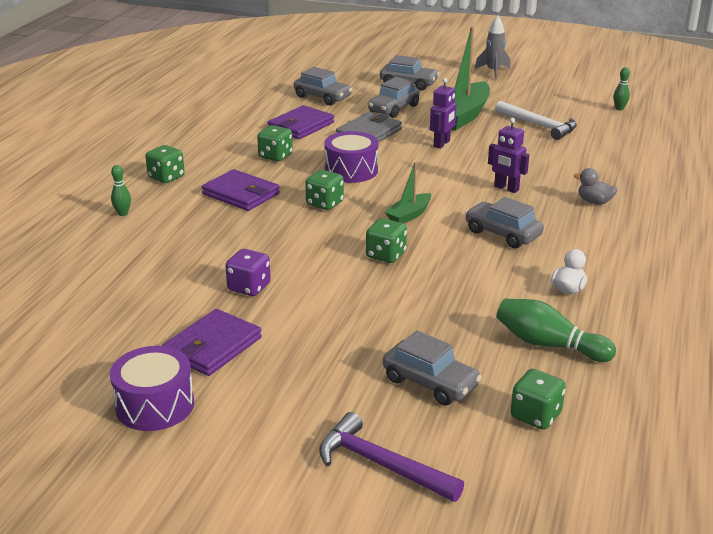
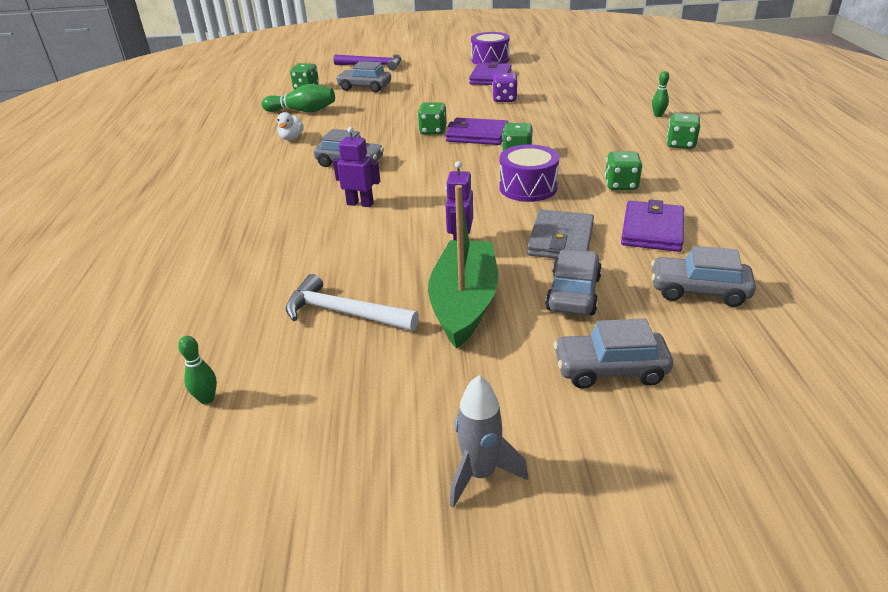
camera: 160 degrees right, 5 degrees up
(241, 194) = (596, 146): purple wallet -> purple wallet (477, 135)
(409, 215) = (437, 160): green boat -> none
(594, 202) = (267, 209): grey duck -> none

